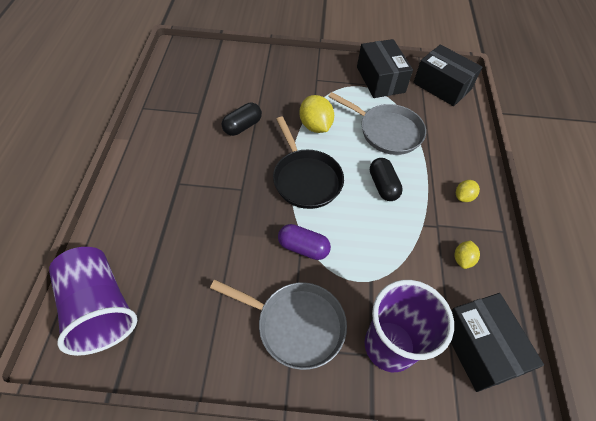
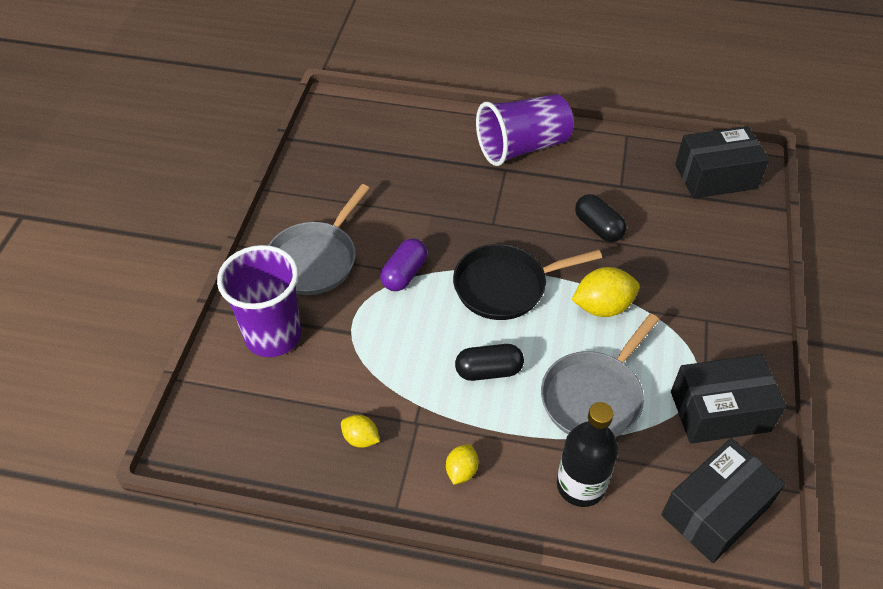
camera: 100 degrees right, 5 degrees down
(99, 308) = (365, 123): purple cup -> purple cup (522, 147)
(449, 139) = (580, 485): none -> black bottle
(463, 197) = (461, 471): yellow lemon -> yellow lemon turned 60 degrees clockwise
(479, 347) = (248, 423): black box -> black box (715, 176)

